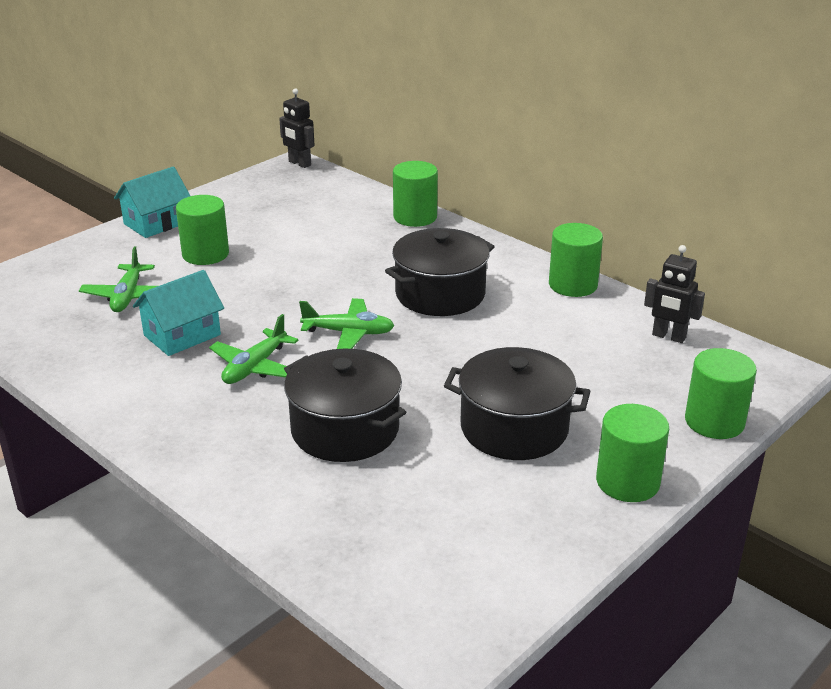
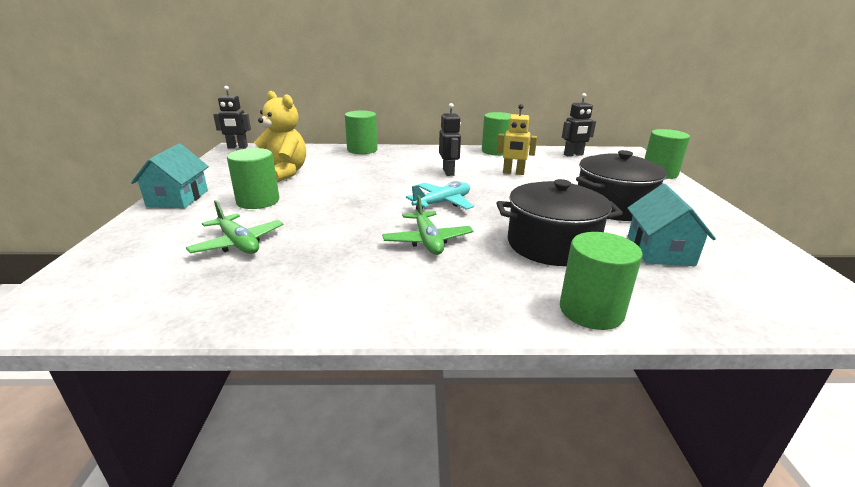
camera: 45 degrees left, 5 degrees down
(182, 335) = (336, 246): turquoise house -> turquoise house (660, 250)
(279, 224) = (283, 173): none -> yellow teddy bear
(348, 333) = (442, 203): green plane -> turquoise plane
(440, 294) = (448, 172): black pot -> black robot
(512, 329) = (513, 173): none -> yellow robot
(627, 482) = (697, 204): green cylinder -> green cylinder (591, 310)

